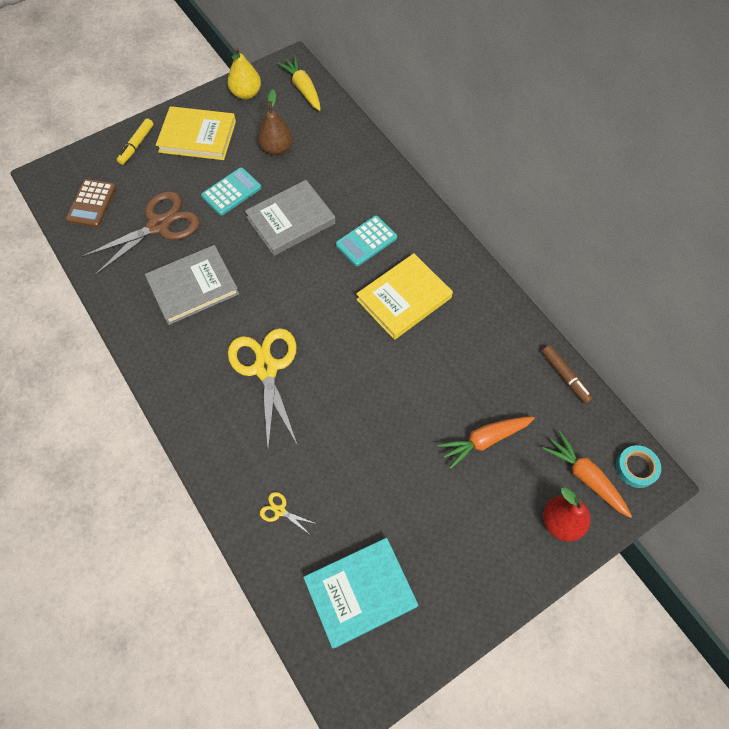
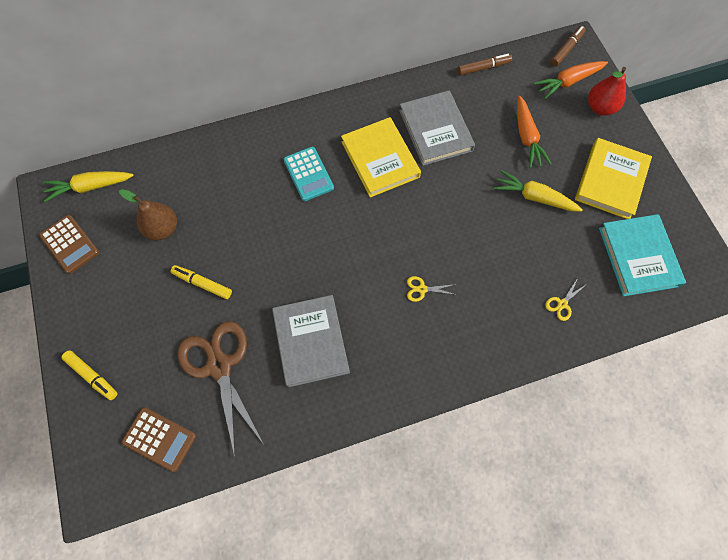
camera: 75 degrees left, 5 degrees up
(197, 136) = (110, 306): yellow book -> yellow book (610, 181)
(231, 192) = (202, 283): turquoise calculator -> yellow marker
(246, 93) = (70, 244): yellow pear -> brown calculator
(266, 368) = (422, 289): yellow scissors -> yellow scissors, size x0.40
(291, 220) = (260, 234): grey book -> grey book (435, 130)
(406, 461) = (534, 197): none -> yellow carrot
(636, 468) = (566, 49): turquoise tape -> brown marker

